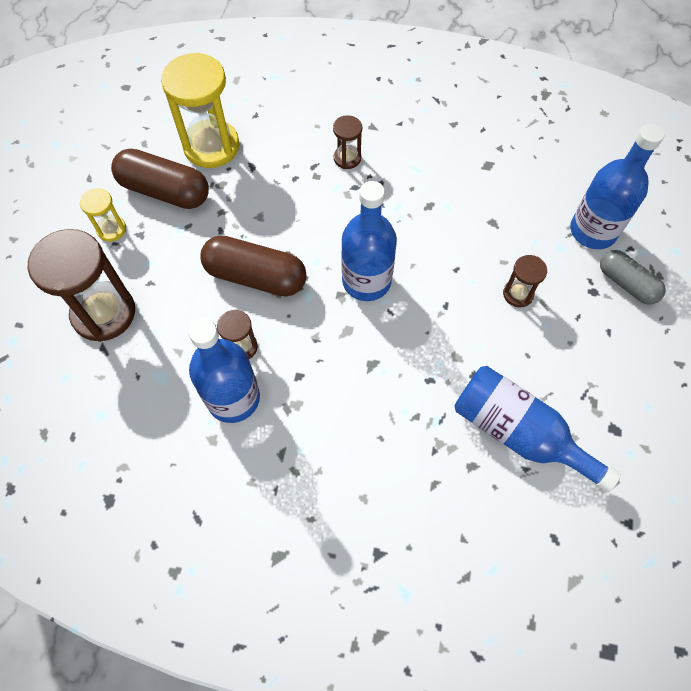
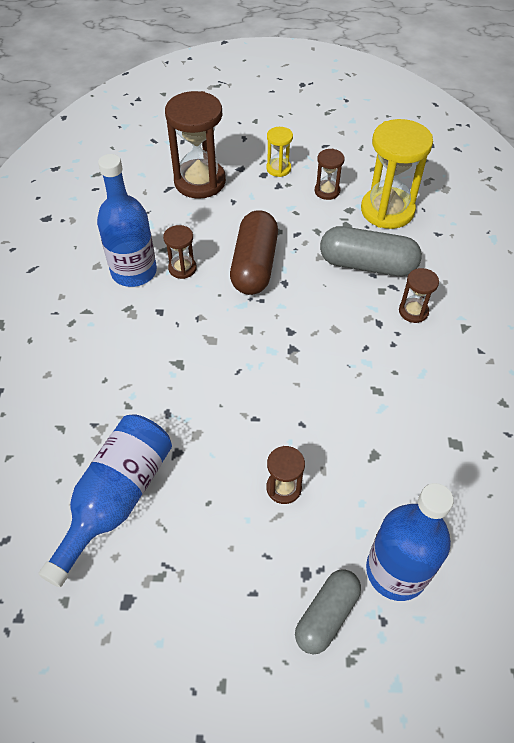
camera: 80 degrees right, 10 degrees down
(165, 191) = (327, 191): brown capsule -> brown hourglass
(281, 179) = (367, 265): none -> grey capsule
(366, 281) = (268, 347): blue bottle -> none

